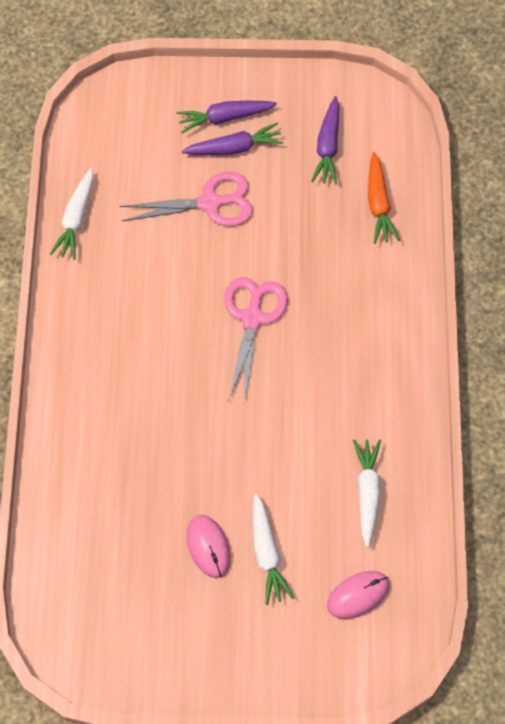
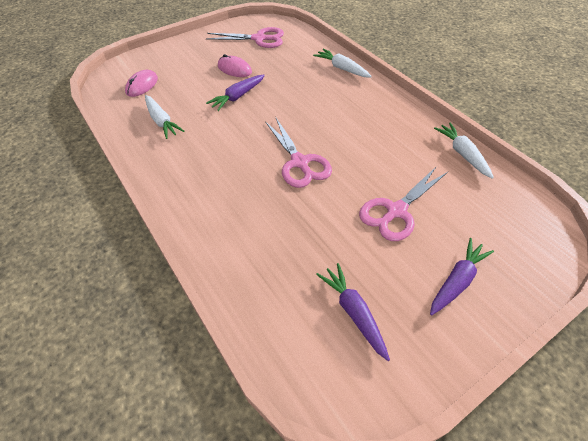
camera: 145 degrees right, 15 degrees down
(117, 606) = (259, 39): none -> pink scissors
(234, 148) = (423, 261): purple carrot -> purple carrot (237, 97)
(267, 553) = (202, 79): white carrot -> white carrot (342, 68)
(378, 204) = (270, 288): orange carrot -> none

